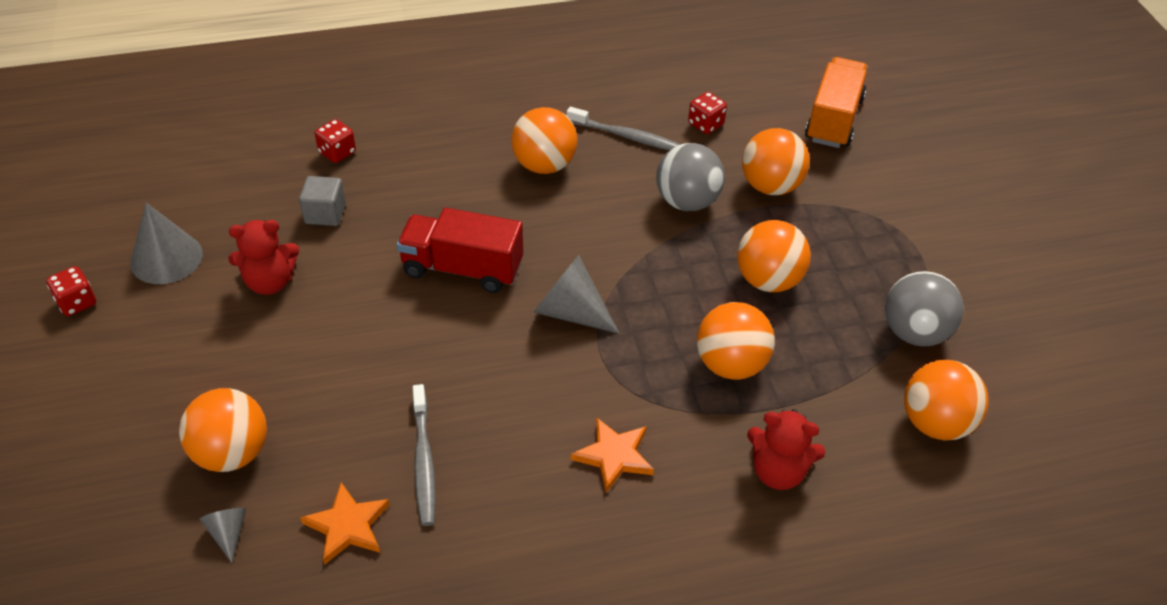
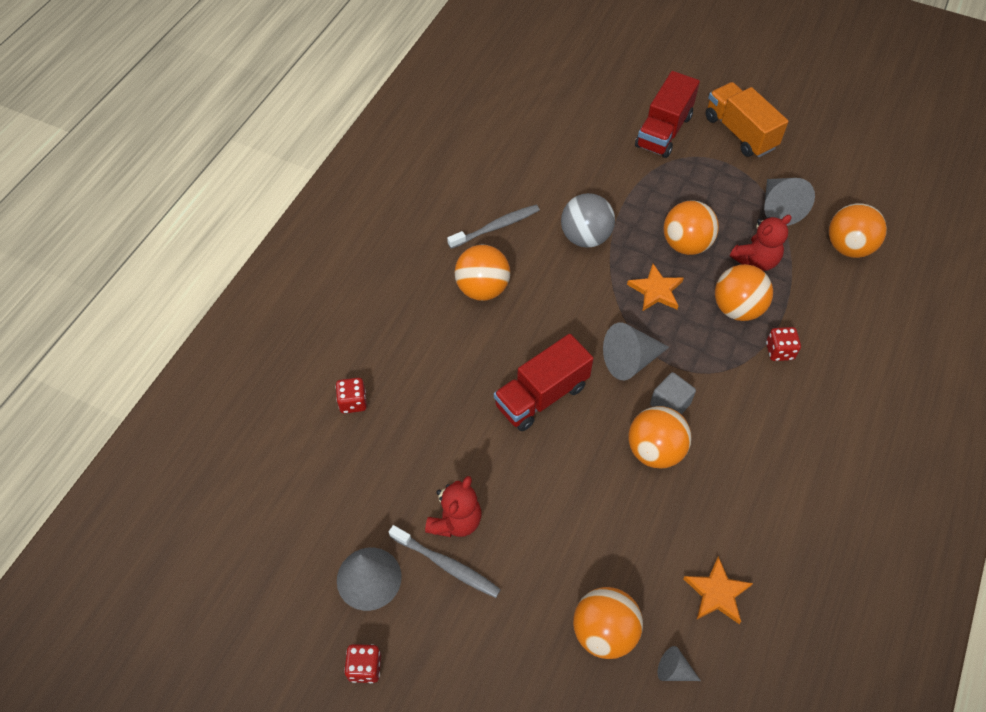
camera: 50 degrees left, 10 degrees up
(325, 214) = (413, 446): grey cube -> grey cube (670, 404)
(423, 460) = (694, 518): grey toothbrush -> grey toothbrush (446, 565)
(614, 456) = (763, 413): orange star -> orange star (656, 290)
(705, 124) = (523, 180): red dice -> red dice (779, 351)
(770, 186) = (609, 188): orange ball -> orange ball (655, 450)
(778, 471) = (831, 341): red teddy bear -> red teddy bear (756, 260)
(833, 119) = (579, 117): orange truck -> orange truck (740, 132)
(899, 188) = (663, 131): none -> red truck
(914, 333) = (779, 208): grey ball -> grey cone

